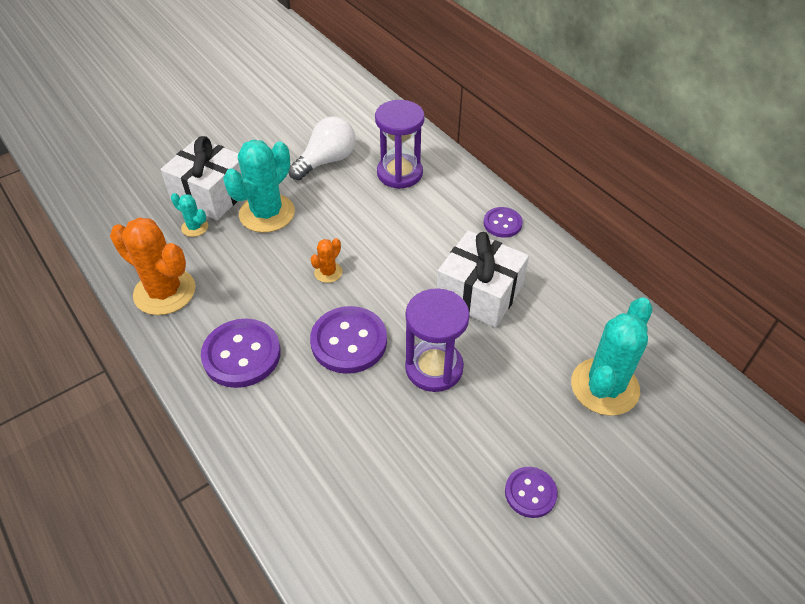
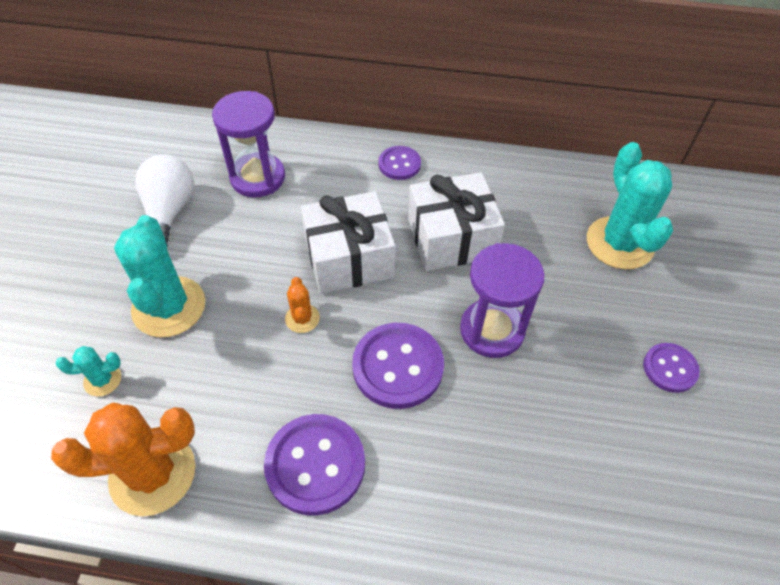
camera: 45 degrees left, 5 degrees up
(211, 194) = (78, 331): white gift -> white gift (349, 258)

